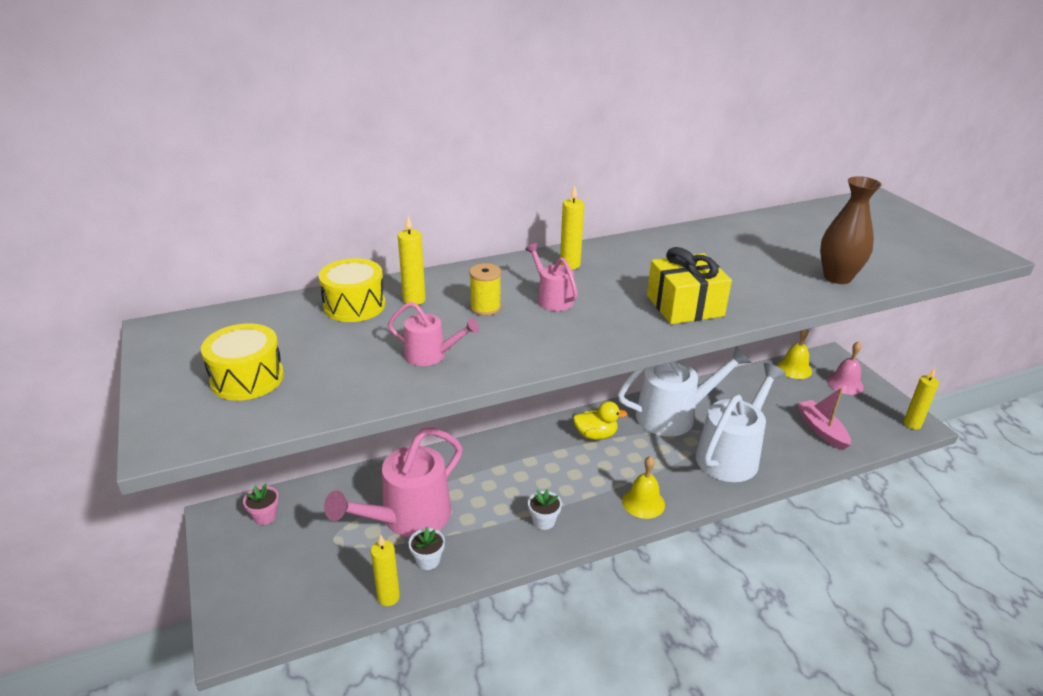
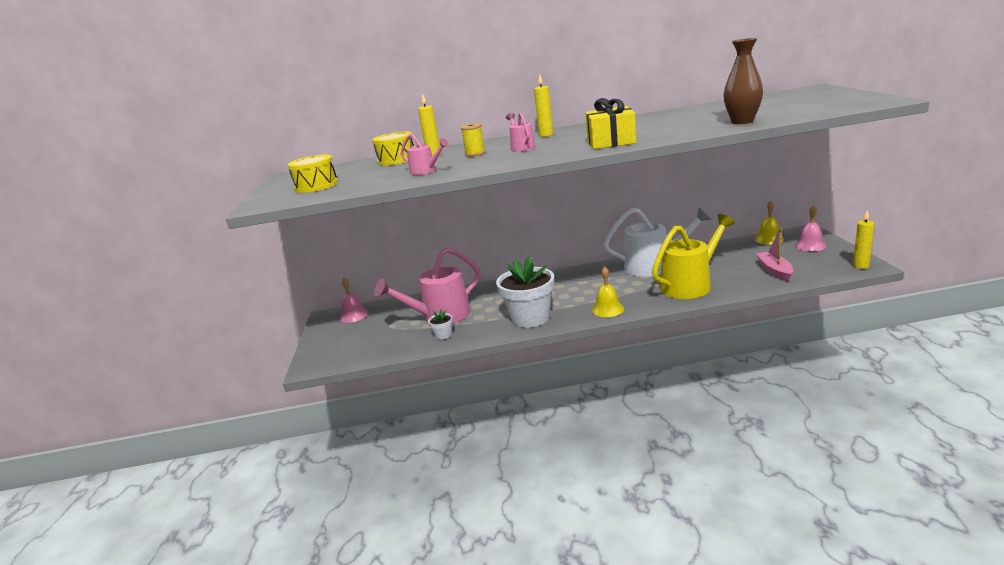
camera: 20 degrees right, 10 degrees down
(265, 516) = (354, 315): pink flower pot -> pink bell
(388, 597) = (410, 351): yellow candle -> none
(544, 521) = (530, 318): white flower pot -> white flower pot, size x2.35
(596, 435) = (589, 277): yellow duck -> none
(731, 454) = (690, 284): white watering can -> yellow watering can

